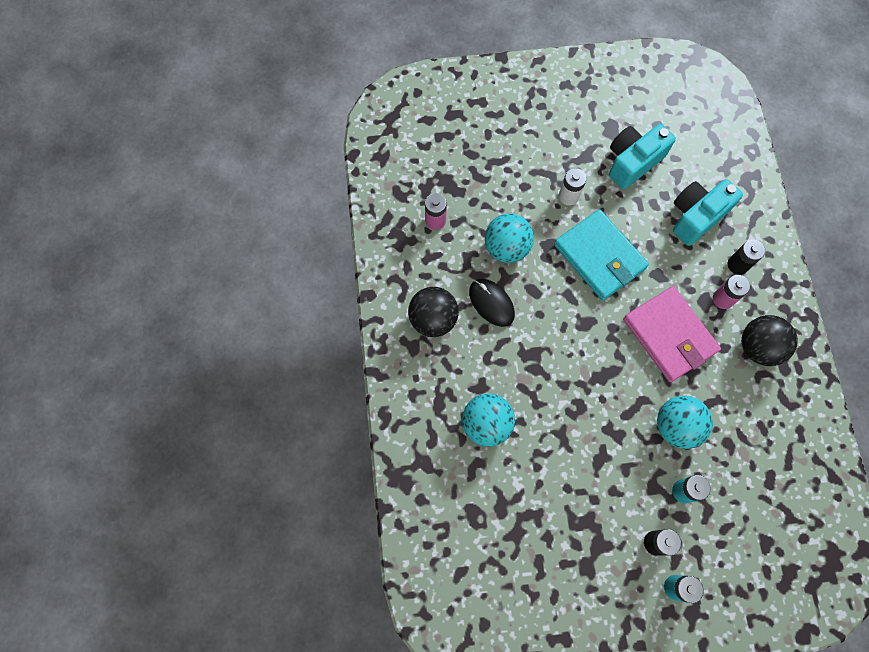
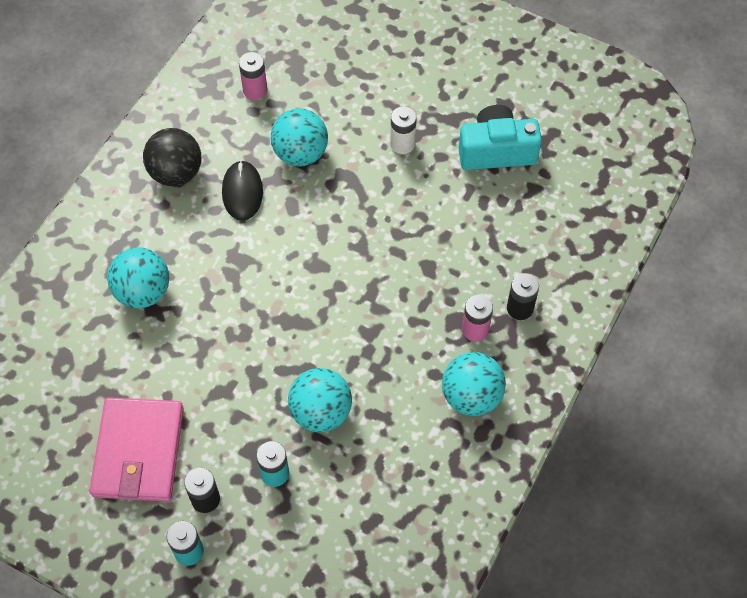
camera: 35 degrees right, 10 degrees down
(600, 257) = (384, 215): turquoise wallet -> none
(669, 335) = (389, 328): pink wallet -> pink wallet (139, 452)
(696, 216) = (517, 238): turquoise camera -> none
(758, 347) = (471, 396): black ball -> turquoise ball

